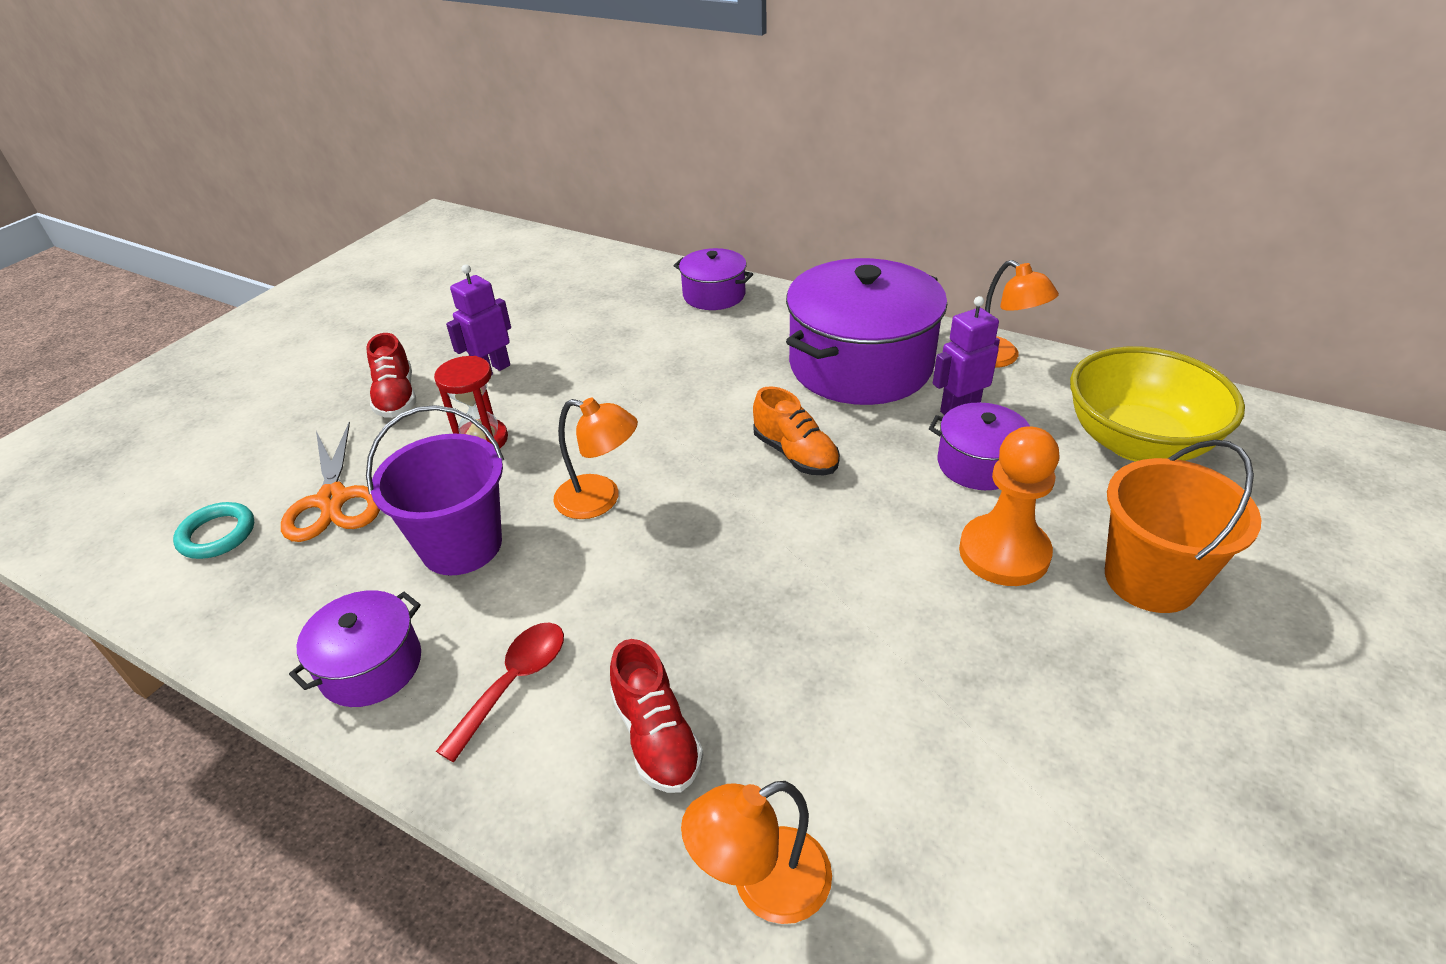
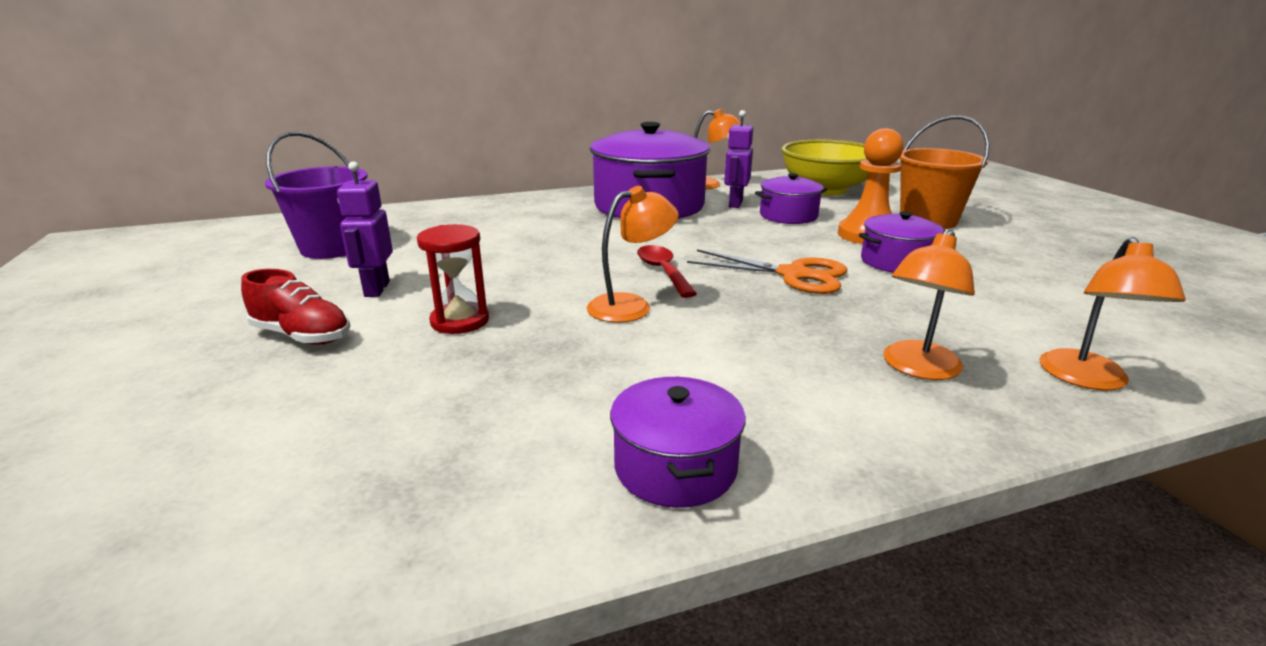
camera: 50 degrees left, 15 degrees down
(217, 534) = (270, 510): turquoise ring -> none
(333, 500) = (381, 414): orange scissors -> orange scissors (793, 275)
(461, 545) = (582, 372): purple bucket -> purple bucket (332, 248)
(514, 683) = (793, 403): red spoon -> red spoon (663, 271)
(656, 736) = (917, 368): red shoe -> orange lamp
(714, 295) = (487, 208): purple pot -> purple pot (896, 262)
(795, 454) = (699, 244): orange shoe -> none

